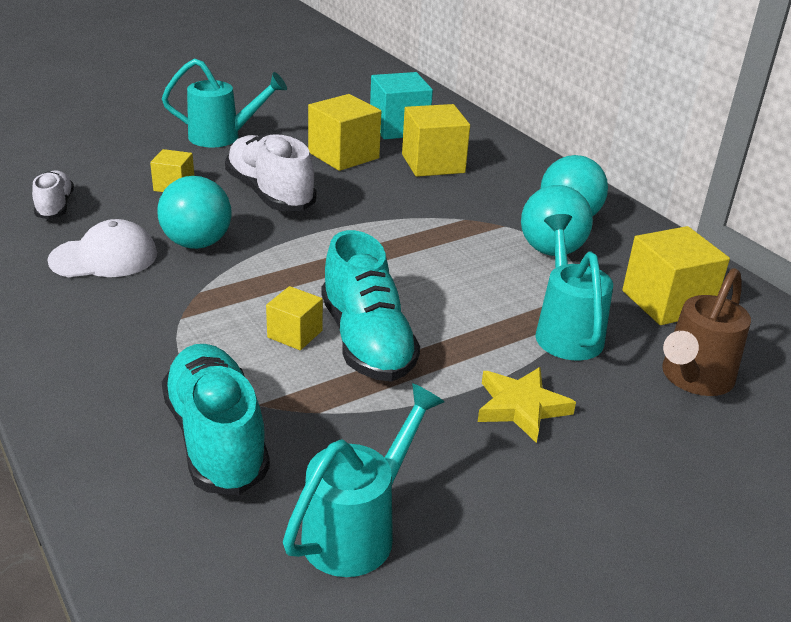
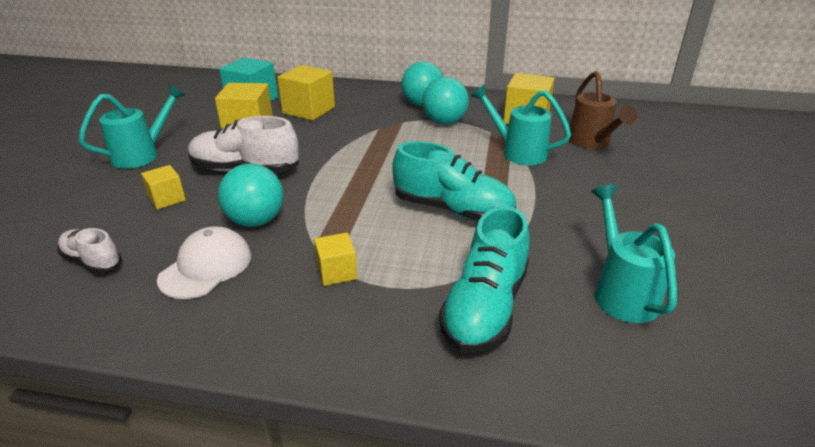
camera: 45 degrees left, 0 degrees up
(216, 438) = (485, 308): turquoise shoe -> turquoise shoe turned 90 degrees counterclockwise
(295, 334) = (413, 230): yellow cube -> yellow cube (336, 272)
(521, 407) = (566, 193): yellow star -> none

